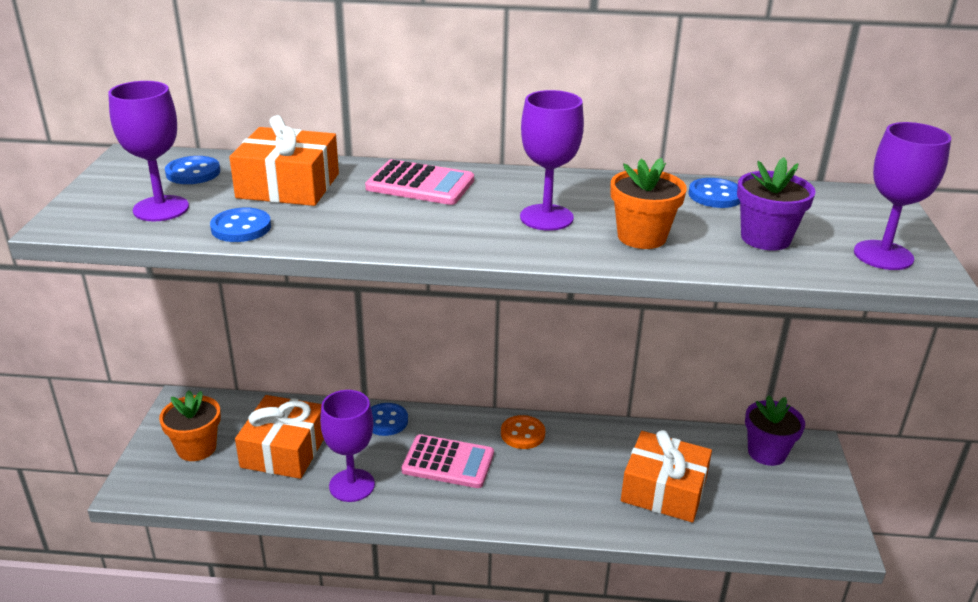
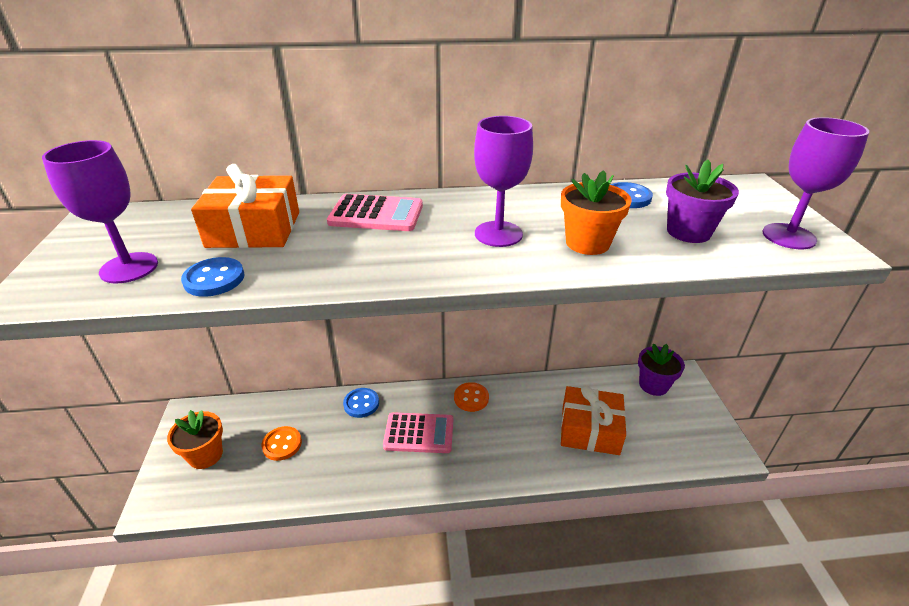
camera: 10 degrees left, 5 degrees up
(193, 173) = (159, 226): blue button -> none
(284, 450) = (282, 444): orange gift -> orange button
(352, 485) = (345, 468): purple goblet -> none

